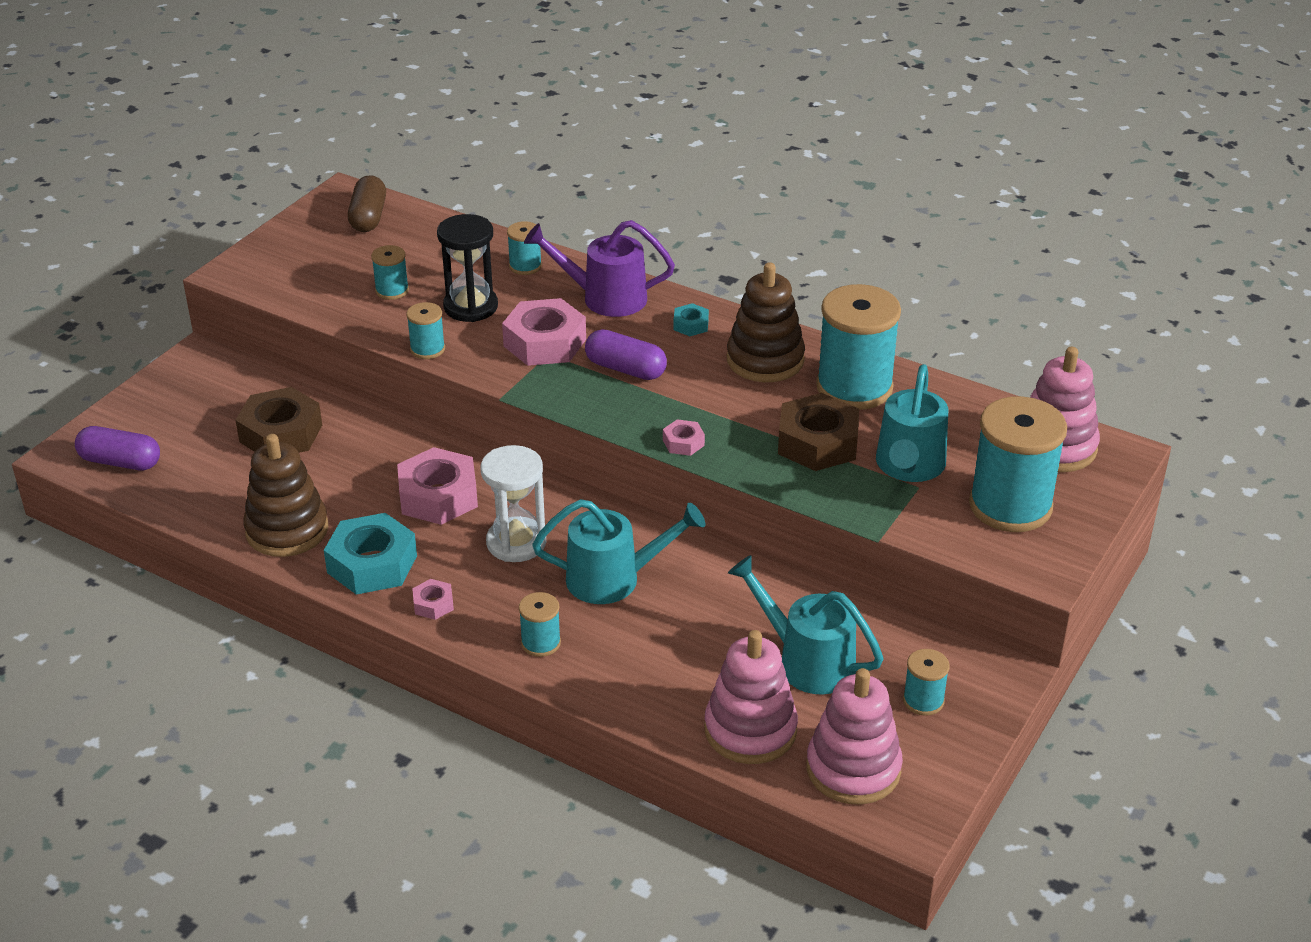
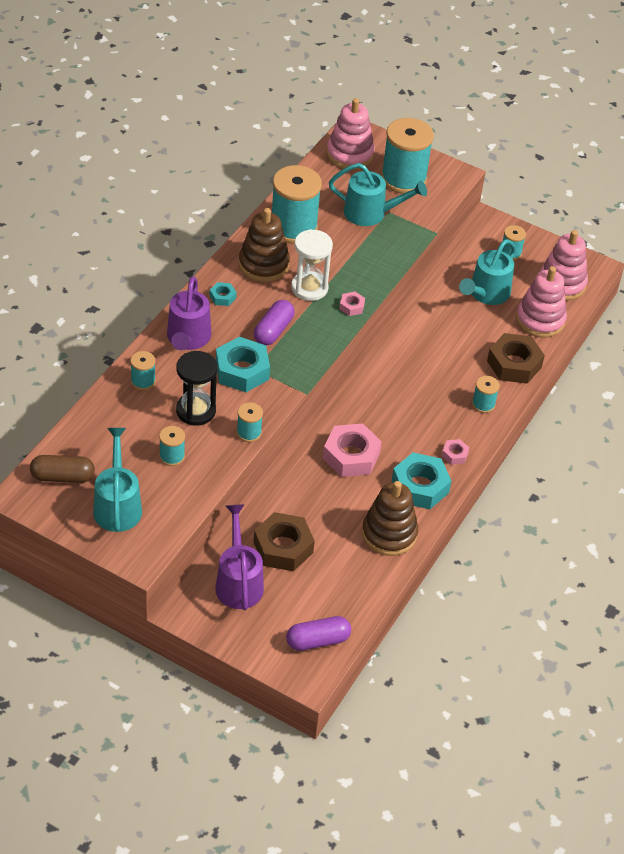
camera: 95 degrees left, 10 degrees up
(120, 462) = (317, 641): purple capsule -> purple capsule turned 60 degrees clockwise
(233, 397) = (238, 581): none -> purple watering can
(516, 543) = (395, 416): white hourglass -> white hourglass (309, 288)
(544, 343) = (242, 370): pink nut -> turquoise nut
(615, 579) = (425, 371): turquoise watering can -> turquoise watering can (117, 505)
(817, 443) = (349, 248): brown nut -> brown nut (514, 364)

